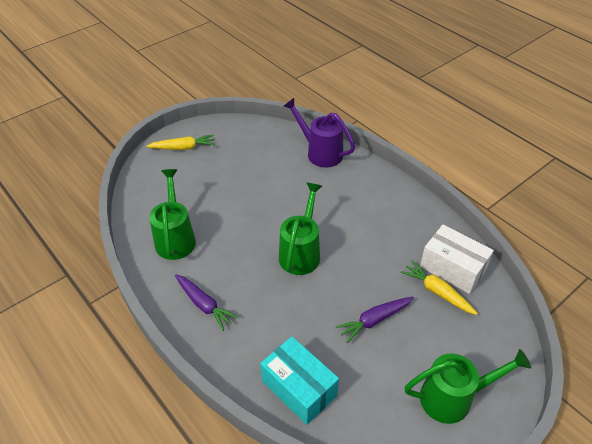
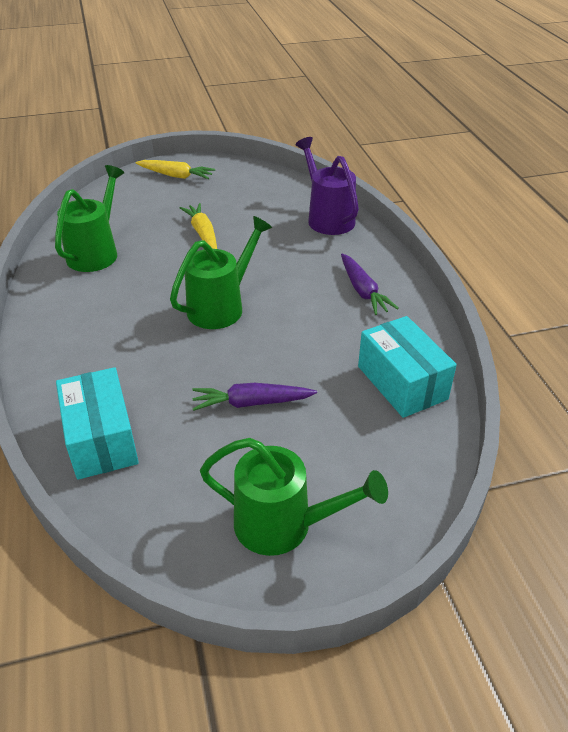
camera: 25 degrees right, 5 degrees down
(204, 305) = (71, 321): purple carrot -> purple carrot (363, 291)
(437, 292) = (359, 401): yellow carrot -> yellow carrot (203, 233)
(452, 268) = (402, 382): white box -> turquoise box

